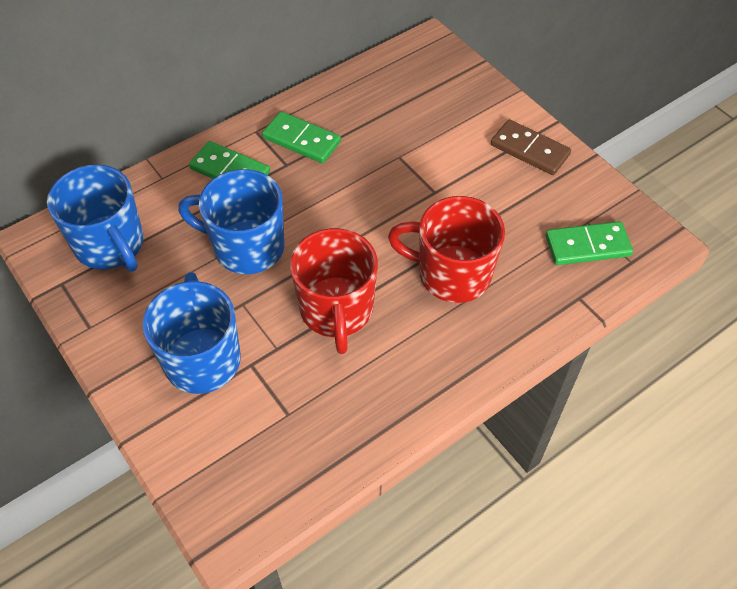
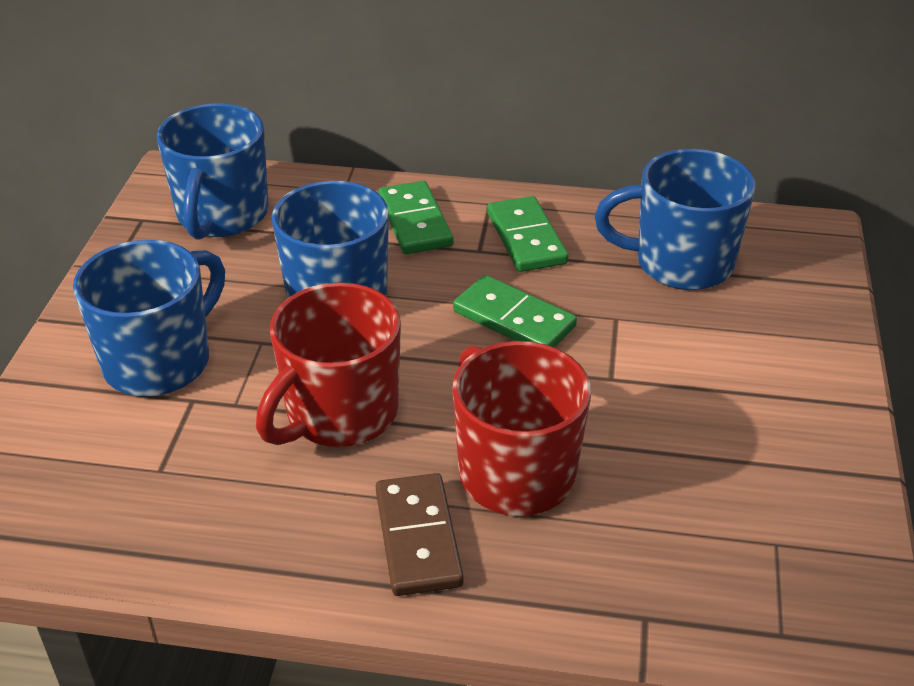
camera: 45 degrees right, 15 degrees down
(392, 103) = (680, 263): none -> blue mug
(529, 150) = (799, 413): brown domino -> brown domino (417, 538)
(587, 246) = (738, 569): green domino -> green domino (514, 319)

